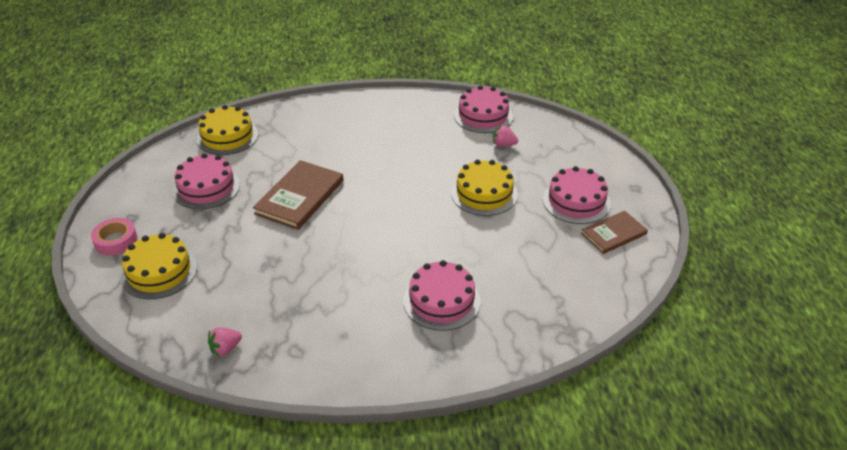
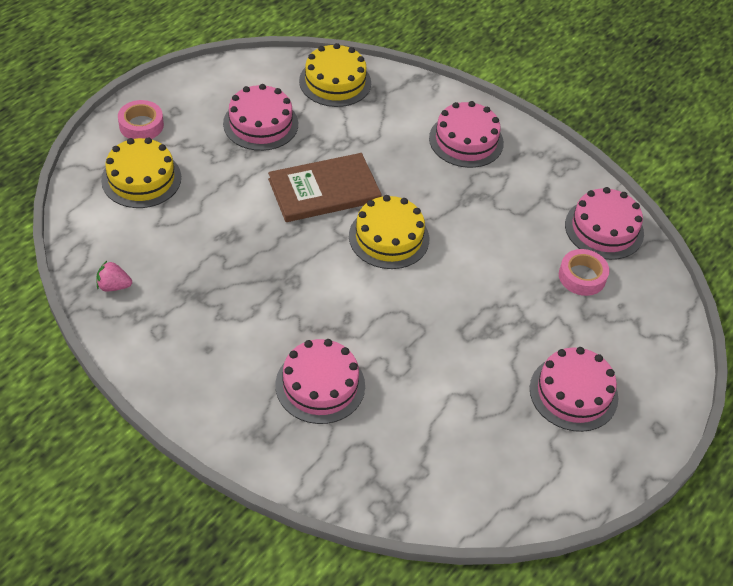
camera: 40 degrees right, 10 degrees up
(351, 119) = (466, 140): none -> pink cake
(484, 193) = (492, 314): yellow cake -> yellow cake (389, 237)
(503, 145) = (582, 276): pink strawberry -> pink tape
(613, 234) = (564, 455): brown book -> none

